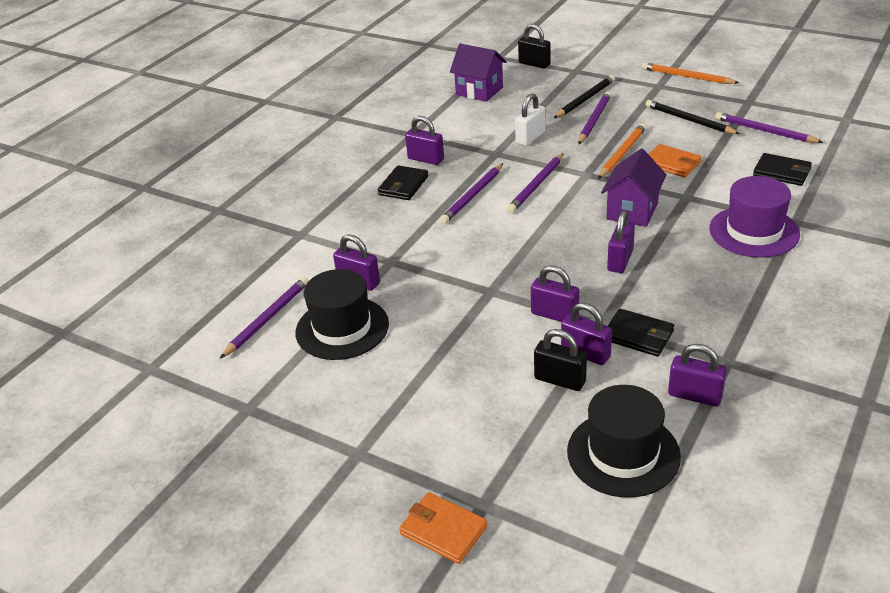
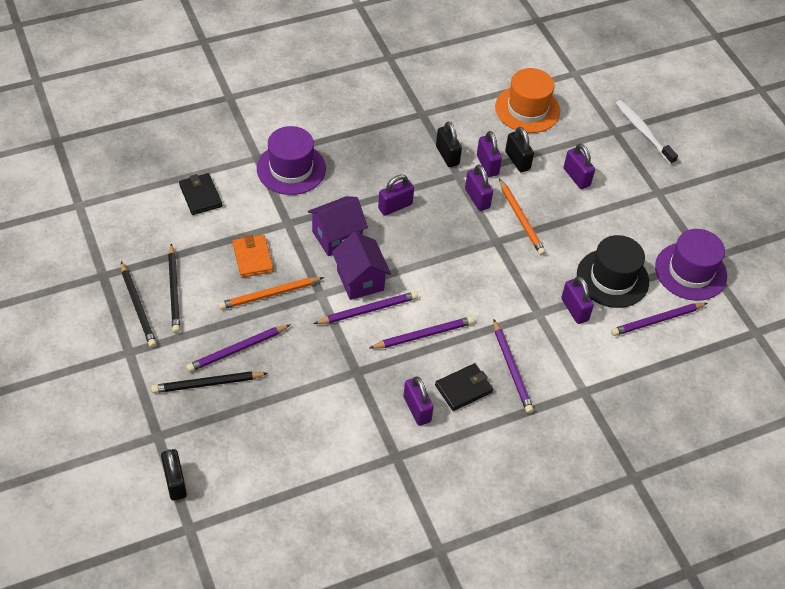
camera: 150 degrees left, 15 degrees up
(258, 385) = (690, 271): none -> purple hat
(443, 530) = (643, 132): orange wallet -> white toothbrush
(479, 91) = (273, 478): purple house -> purple house (360, 280)
(530, 137) = (309, 369): white padlock -> none
(623, 453) = (527, 109): black hat -> orange hat
(638, 335) = (447, 155): black wallet -> black padlock
(687, 77) = (91, 344): orange pencil -> orange pencil (521, 219)
(695, 102) = (138, 306): none -> black pencil
(695, 395) = (461, 110): purple padlock -> purple padlock (576, 177)
(765, 131) = (146, 237): purple pencil -> purple pencil (511, 368)

